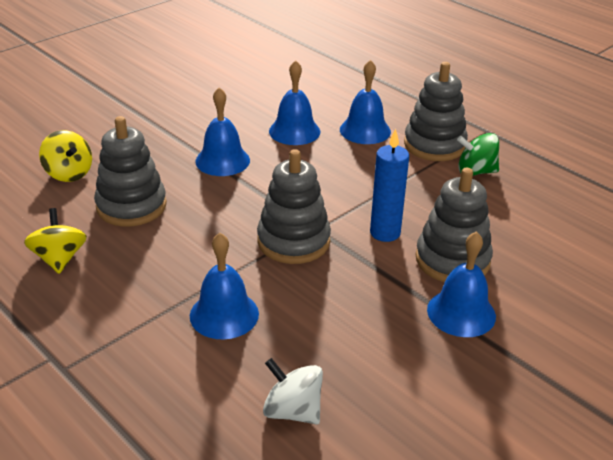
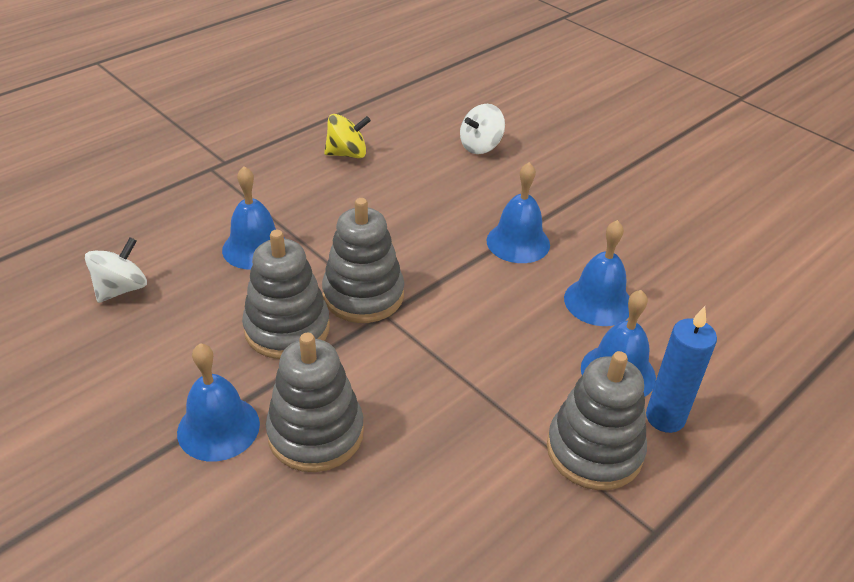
camera: 90 degrees right, 5 degrees up
(69, 173) = (480, 146): yellow spinning top -> white spinning top
(131, 206) = (427, 186): grey stacking toy -> grey stacking toy (287, 329)
(385, 233) = (375, 373): blue candle -> blue candle (665, 418)
(475, 171) = (525, 493): green spinning top -> none

